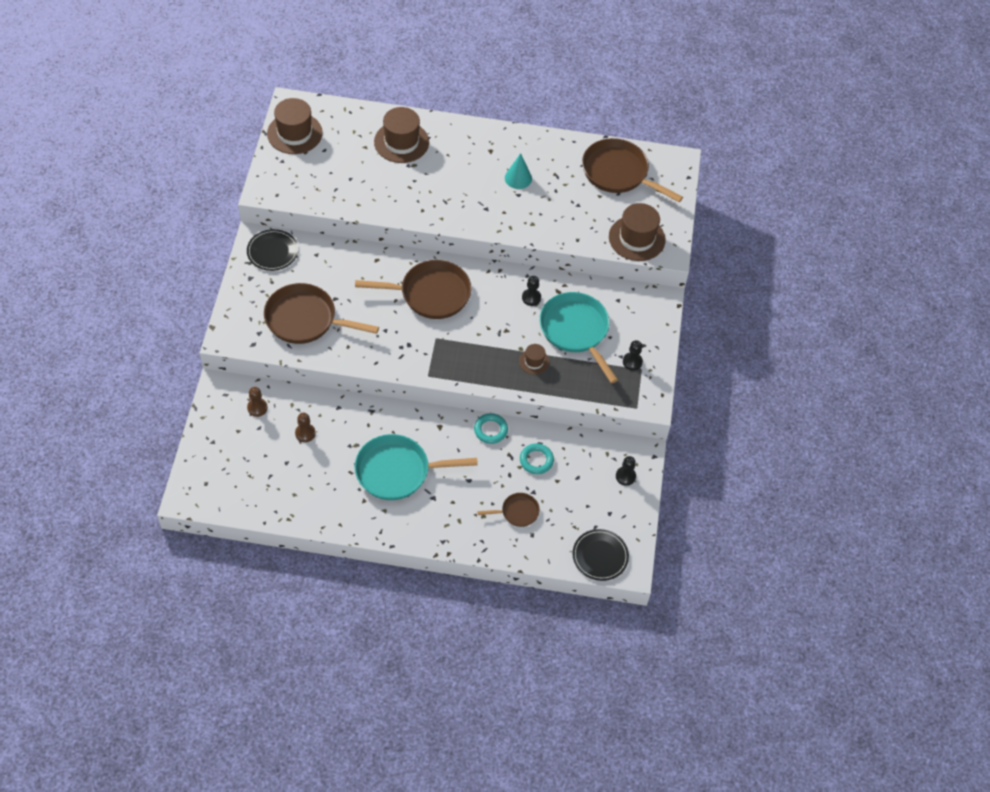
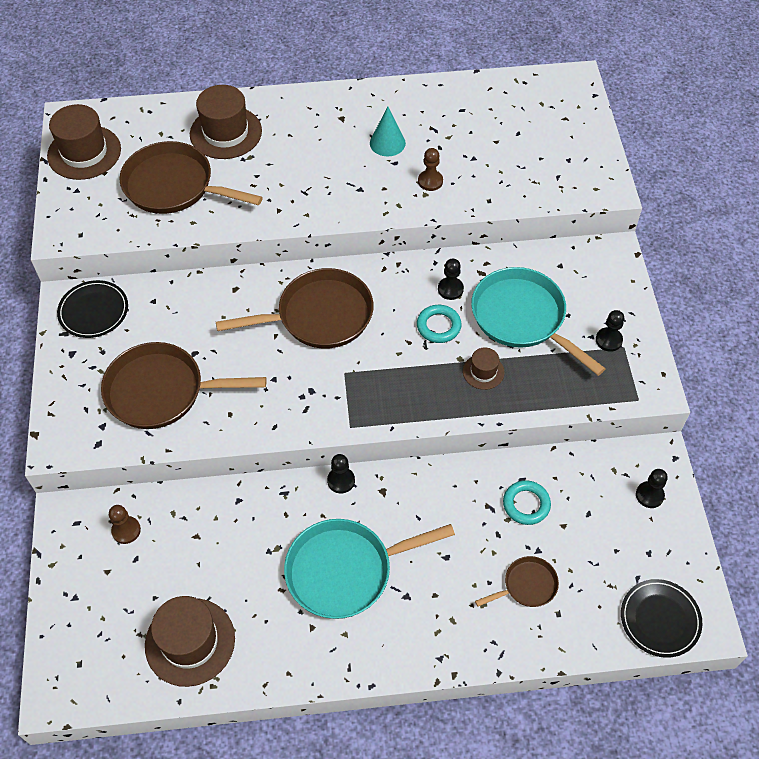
camera: 10 degrees left, 0 degrees up
(305, 433) = (202, 550): brown pawn -> brown pawn (430, 181)
(413, 412) = (341, 481): none -> black pawn
(490, 430) = (451, 478): turquoise ring -> turquoise ring (438, 326)
(618, 173) = (509, 109): brown pan -> brown pan (174, 186)
(636, 238) = (562, 181): brown hat -> brown hat (190, 642)

